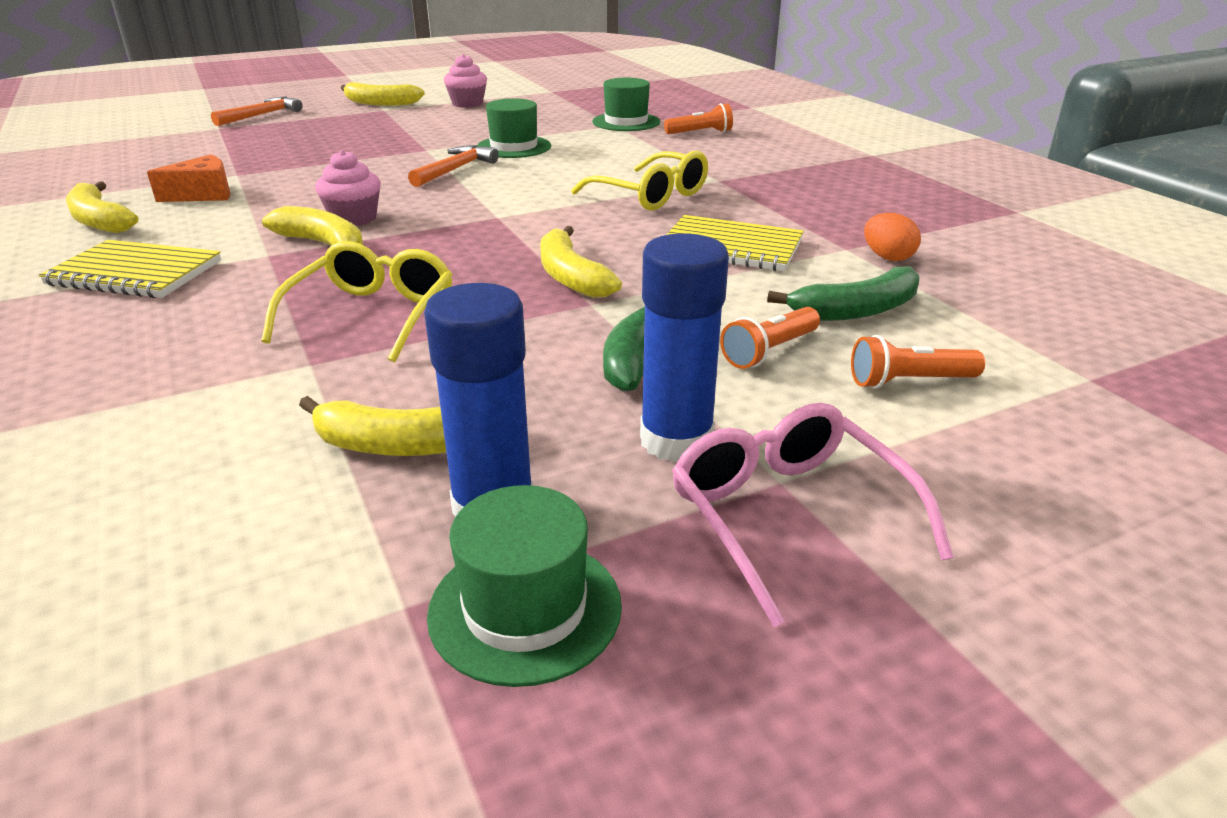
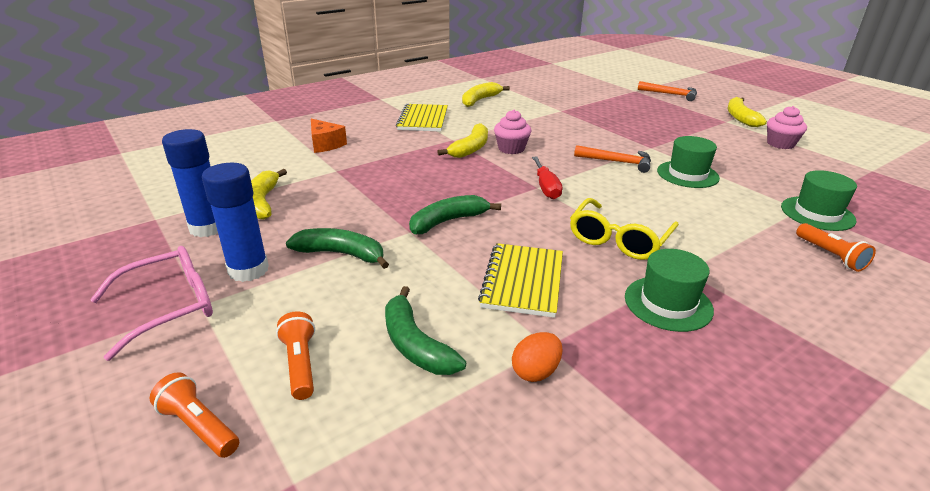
camera: 80 degrees right, 0 degrees up
(204, 194) = (525, 110): orange cheese -> orange cheese (325, 144)
(372, 315) = (386, 175): yellow glasses -> none
(503, 212) = (546, 188): none -> red screwdriver
(525, 609) = (140, 242): green hat -> green hat (668, 303)
(571, 276) = (448, 221): yellow banana -> green banana
(769, 351) = (347, 301): orange flashlight -> orange flashlight (199, 426)

